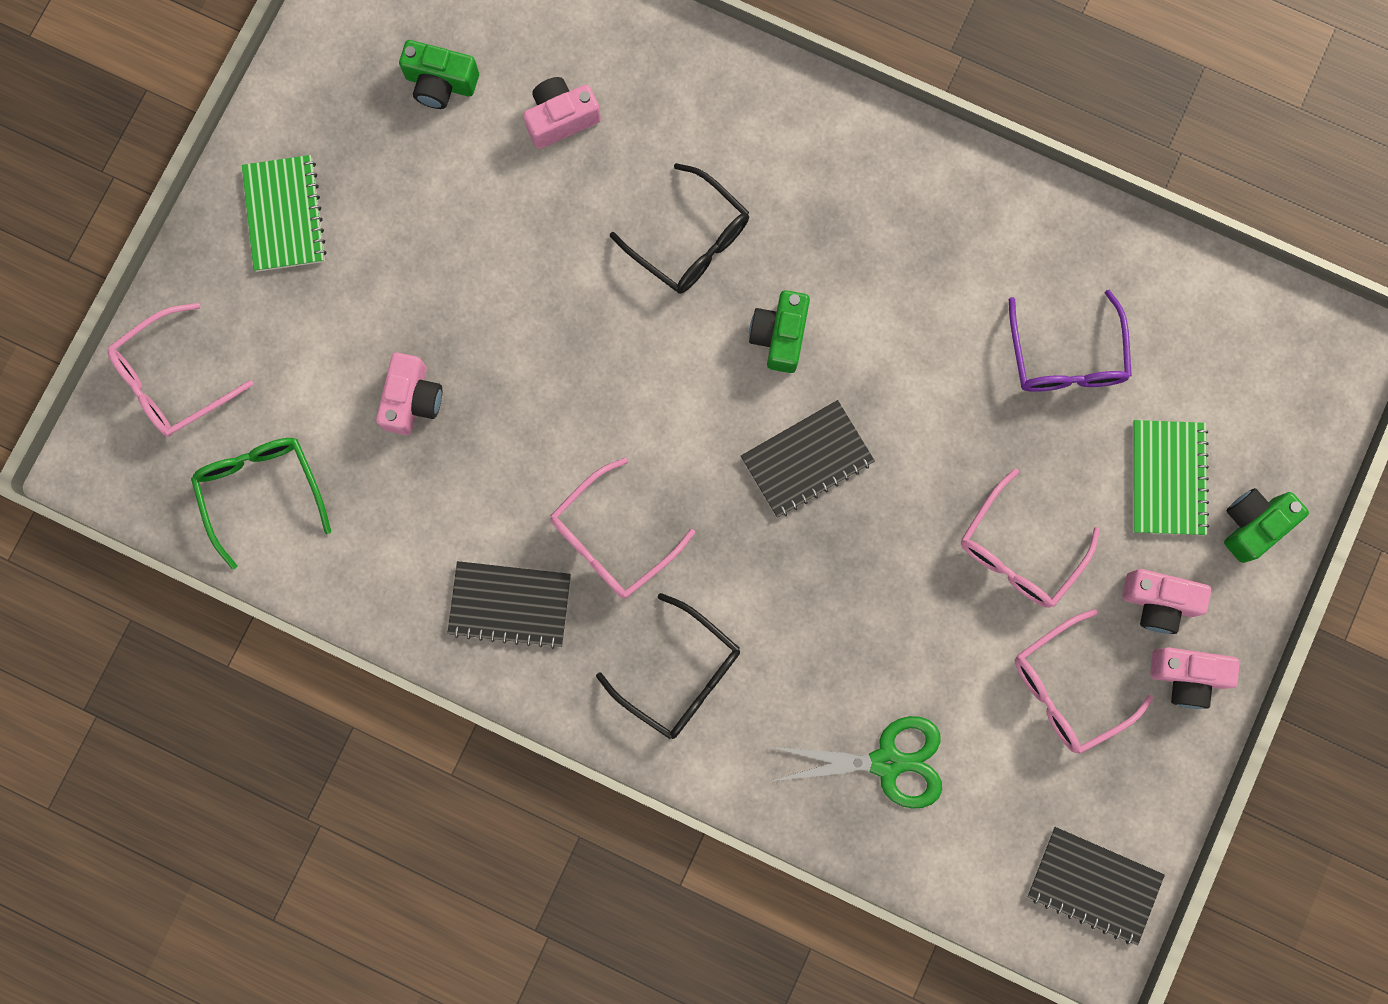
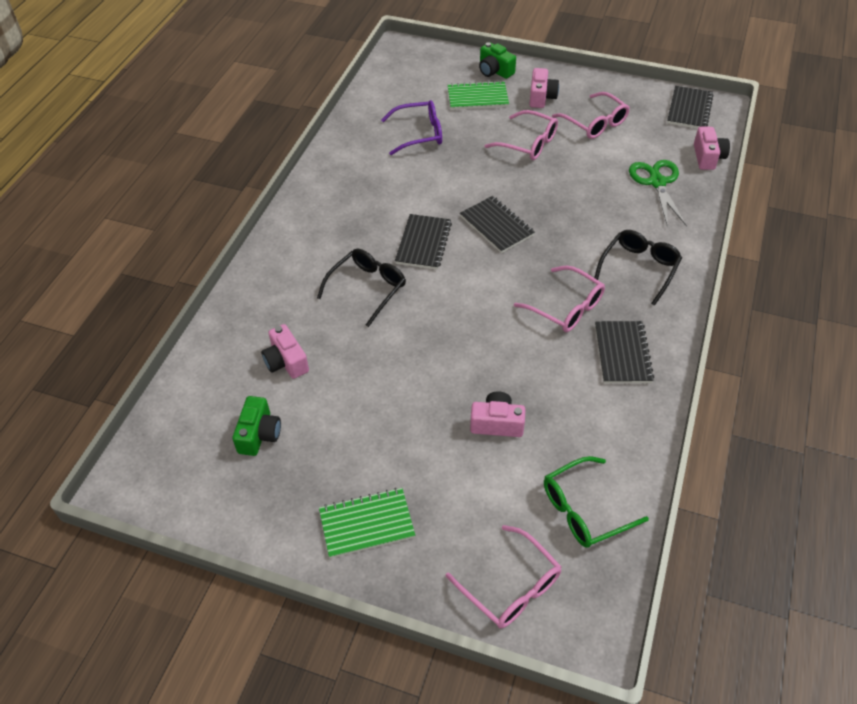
camera: 95 degrees left, 30 degrees down
(779, 336) = (423, 243): green camera -> black notebook
(1186, 676) = (575, 87): pink camera -> pink camera (707, 157)

